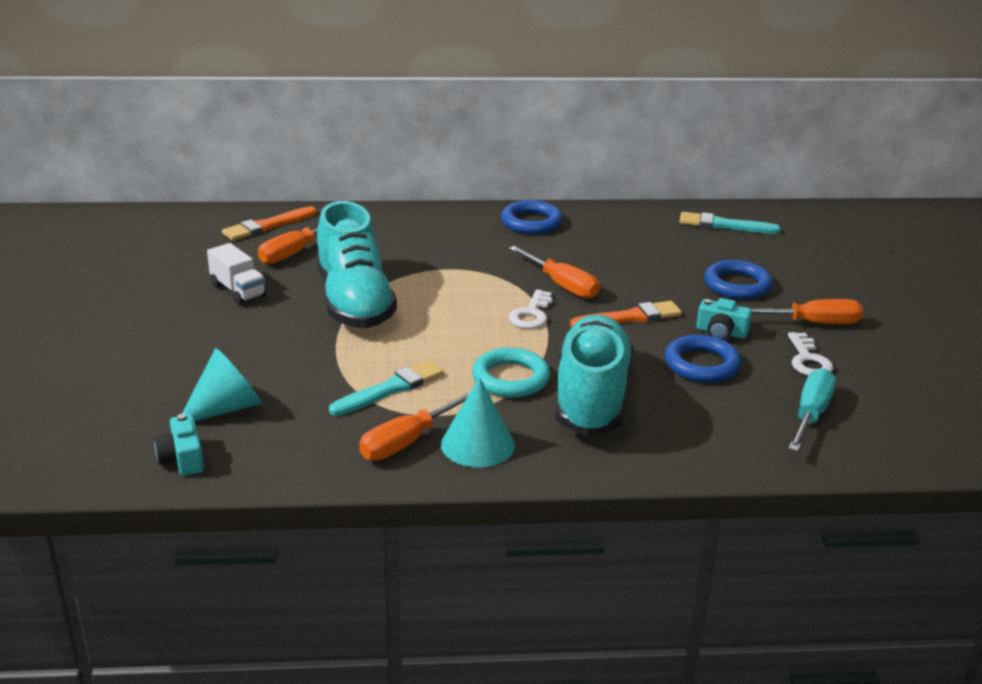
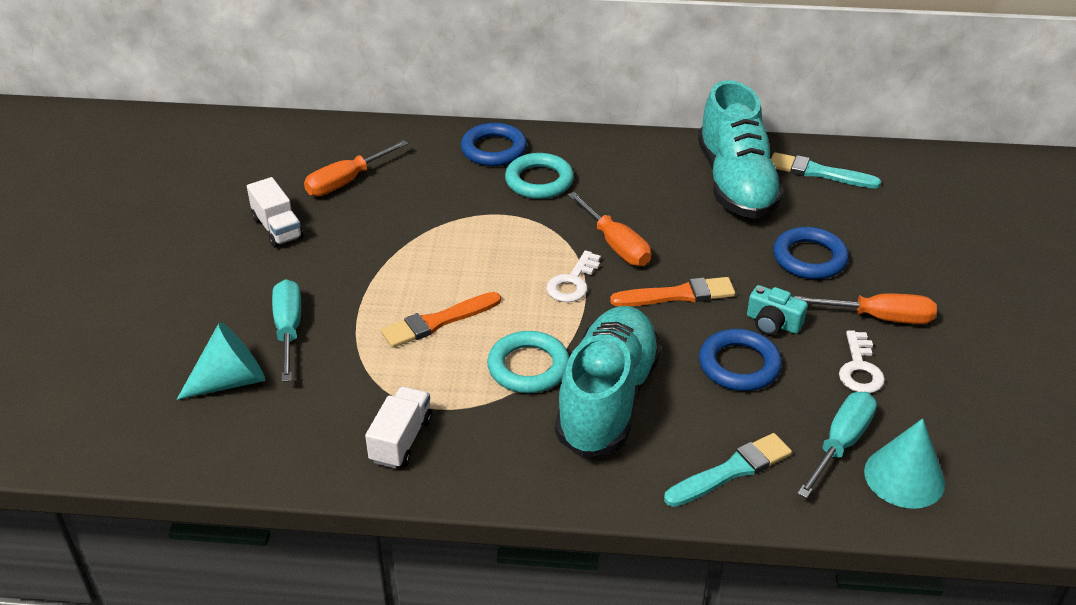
camera: 10 degrees right, 10 degrees up
(182, 459) = (174, 441): turquoise camera -> none
(267, 226) = (327, 144): orange brush -> orange brush (438, 321)
(272, 366) = (289, 330): none -> turquoise screwdriver
(354, 302) = (392, 252): turquoise shoe -> turquoise shoe (736, 183)
(390, 389) = (400, 370): turquoise brush -> turquoise brush (731, 471)
(407, 441) = (401, 440): orange screwdriver -> white truck
(476, 243) = (539, 181): none -> turquoise ring
(477, 444) = (472, 451): turquoise cone -> turquoise cone (904, 477)
(531, 222) = (605, 156): blue ring -> blue ring (494, 149)

